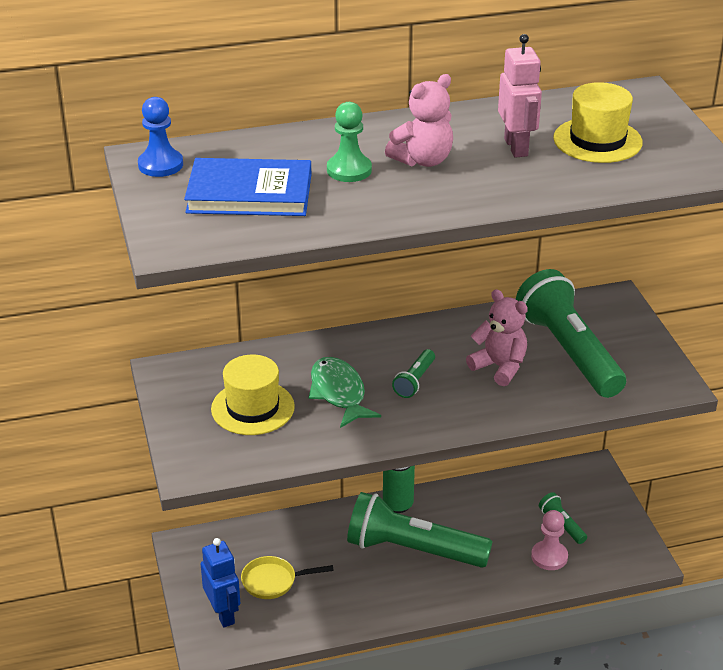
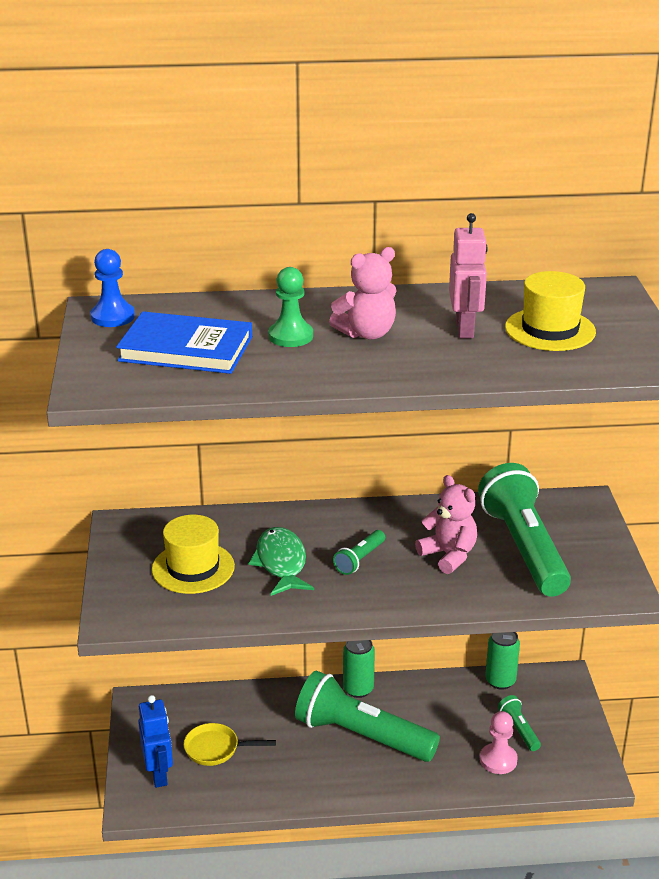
camera: 10 degrees right, 5 degrees down
(533, 479) = (500, 681): none -> green can

